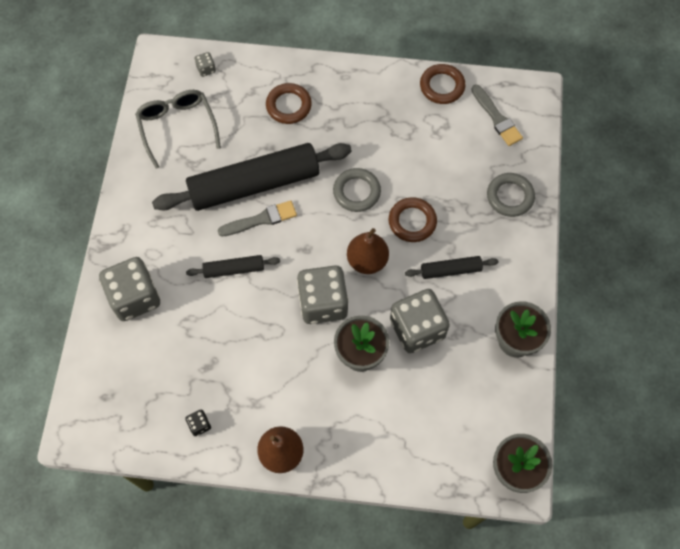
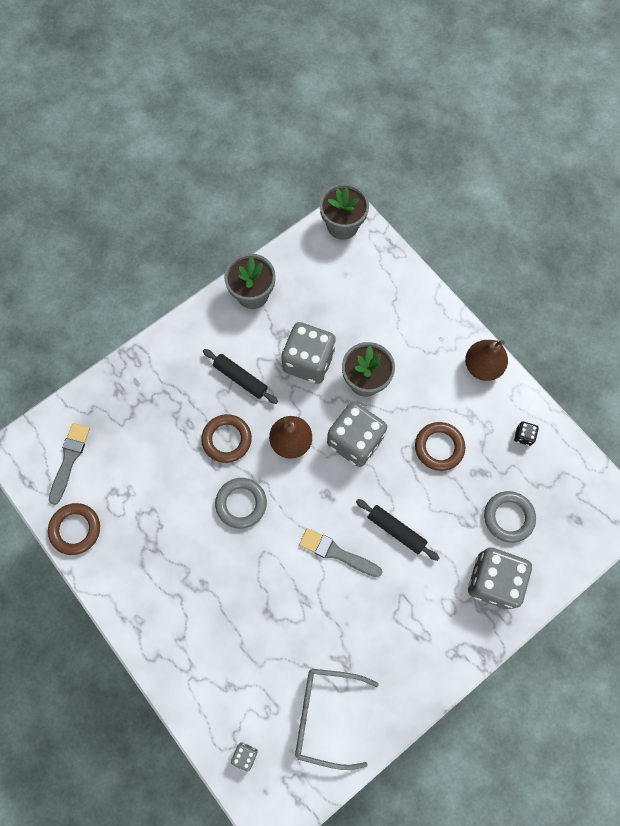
camera: 135 degrees left, 5 degrees up
(177, 127) = (325, 715): grey glasses -> grey glasses turned 75 degrees clockwise
(254, 184) = (312, 590): black rolling pin -> none
(288, 106) = (213, 639): brown ring -> brown ring (439, 447)
(510, 196) = (137, 390): grey ring -> grey ring (508, 517)

